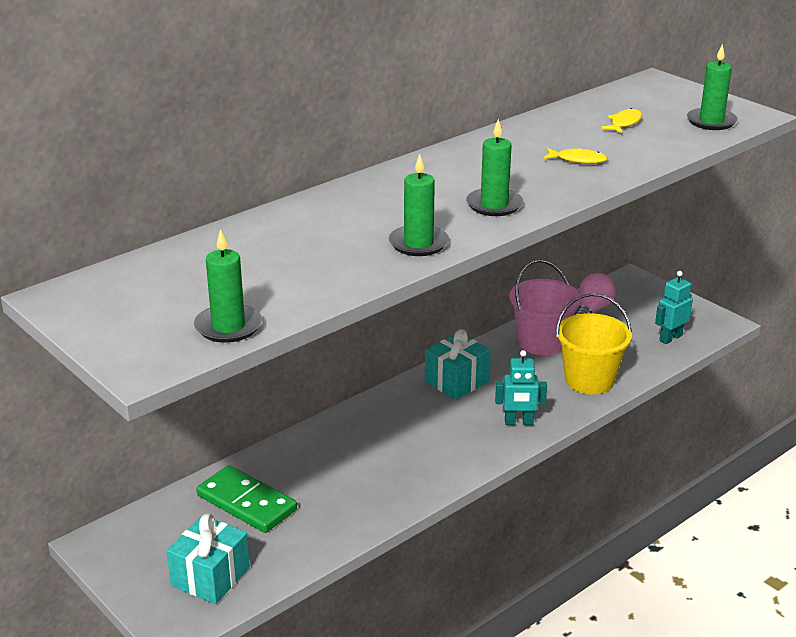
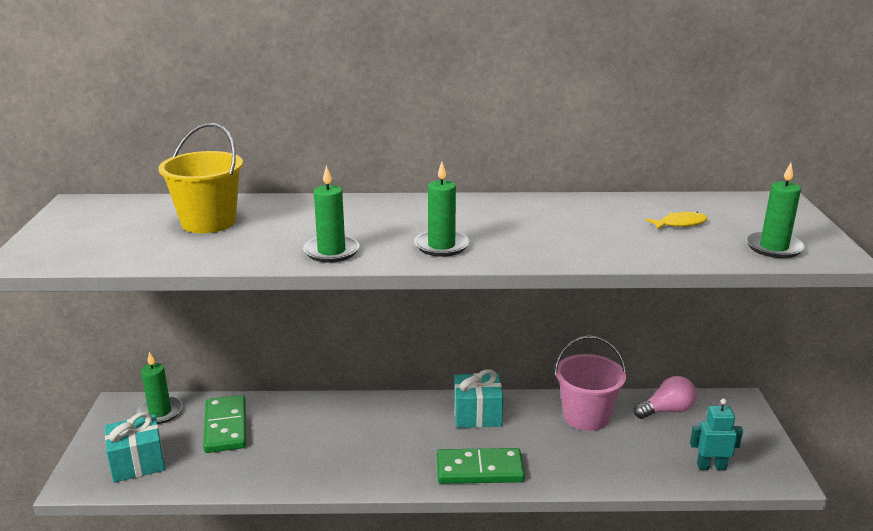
camera: 40 degrees right, 5 degrees down
(228, 327) = (111, 256): green candle -> green candle (160, 412)
(519, 422) = (479, 469): turquoise robot -> green domino
(578, 160) = (579, 237): yellow fish -> none
(589, 380) = (585, 466): yellow bucket -> yellow bucket (208, 222)

